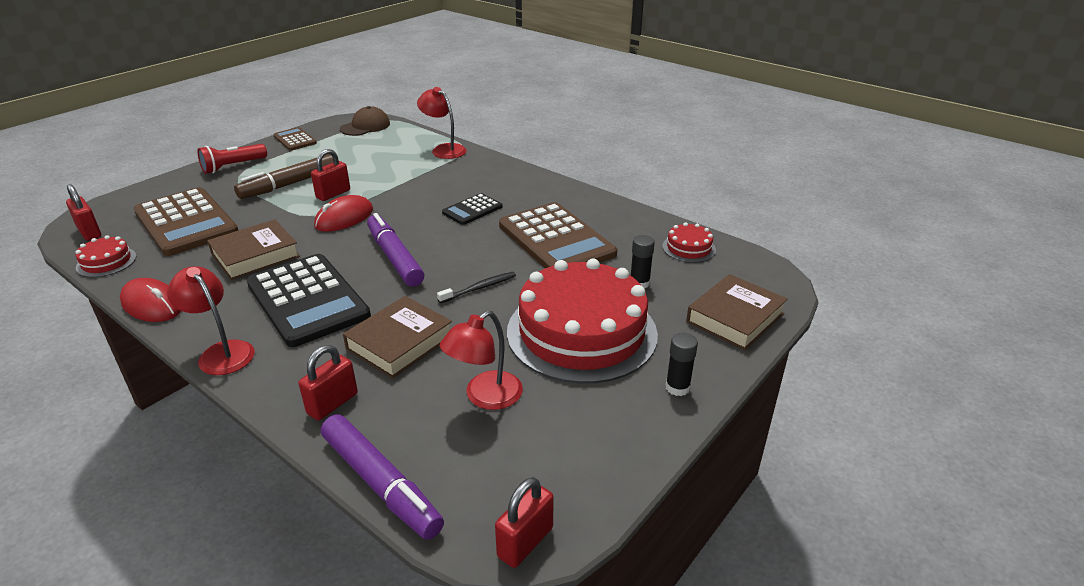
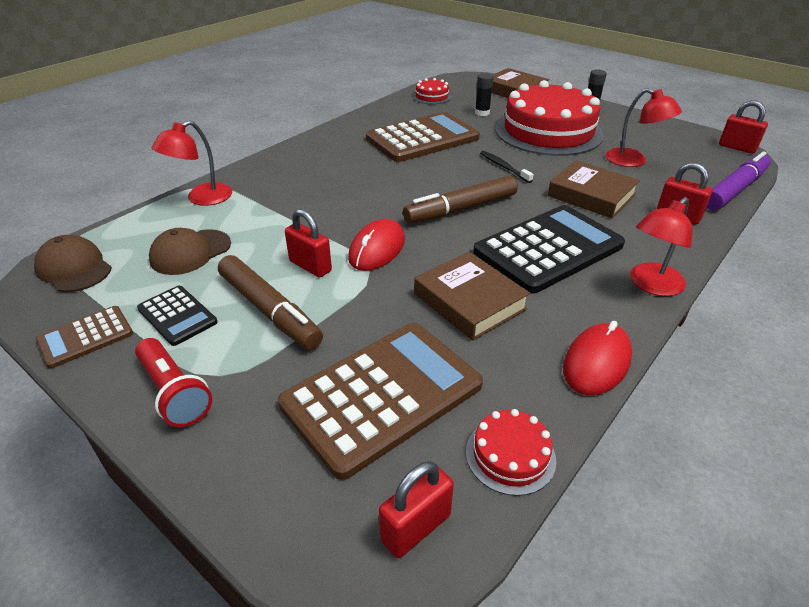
camera: 90 degrees left, 5 degrees up
(344, 218) = (377, 249): red mouse -> red mouse turned 75 degrees clockwise
(369, 154) = (190, 252): none -> brown cap
(395, 257) = (461, 209): purple marker -> brown marker
(472, 210) = (364, 175): black calculator -> black calculator (177, 315)

